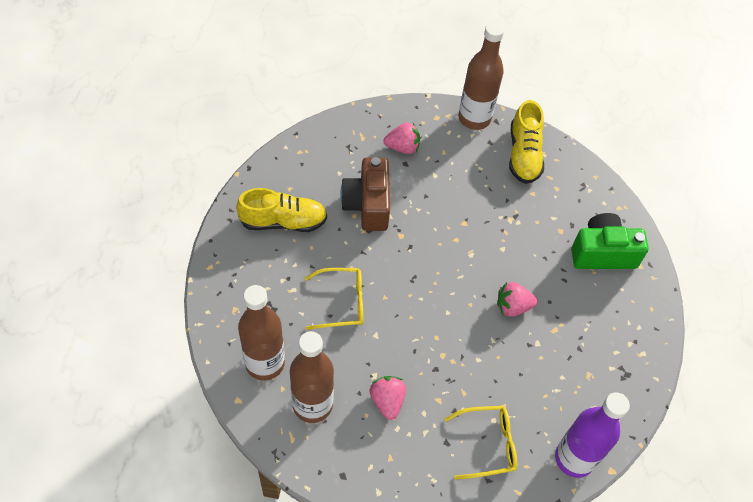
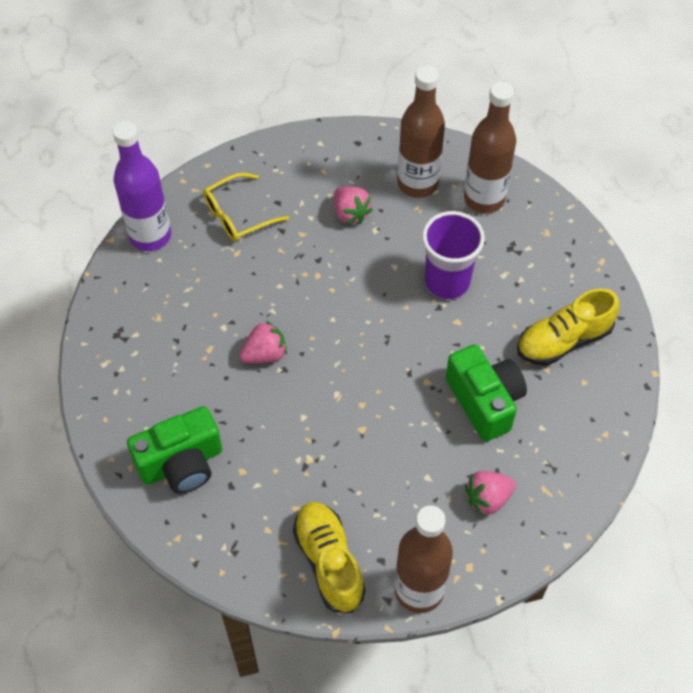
camera: 160 degrees right, 0 degrees up
(341, 303) = (447, 282): yellow glasses -> purple cup
(367, 205) = (484, 401): brown camera -> green camera

